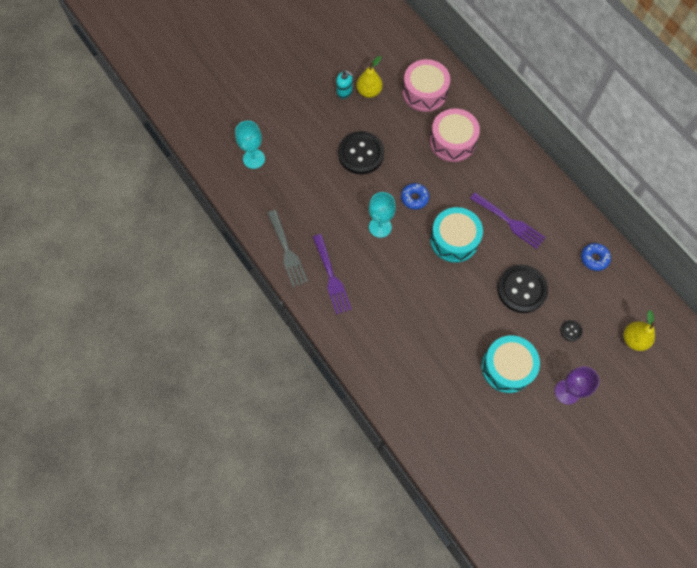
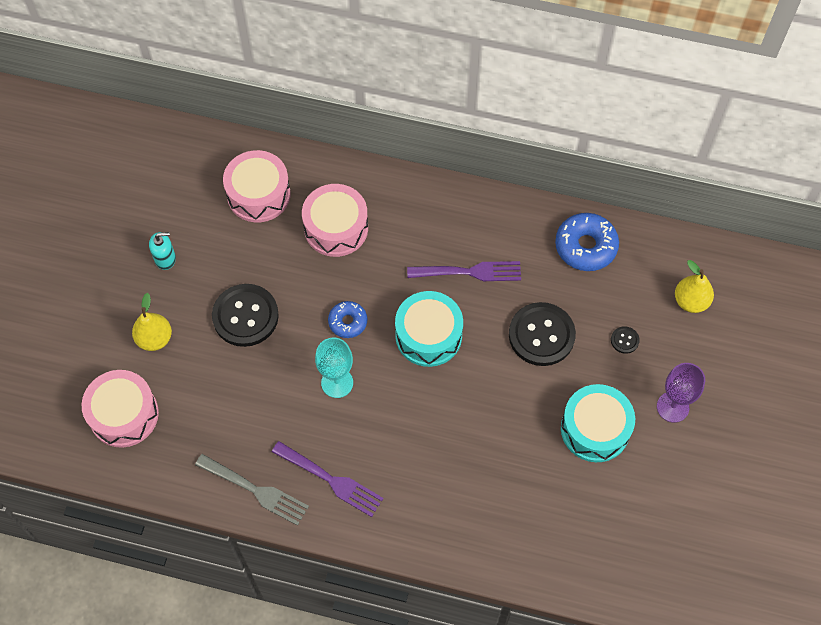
camera: 40 degrees left, 5 degrees down
(254, 159) = (124, 414): turquoise goblet -> pink drum
(369, 91) = (194, 238): yellow pear -> yellow pear (154, 339)
(594, 258) = (585, 246): blue donut -> blue donut, size x1.65

